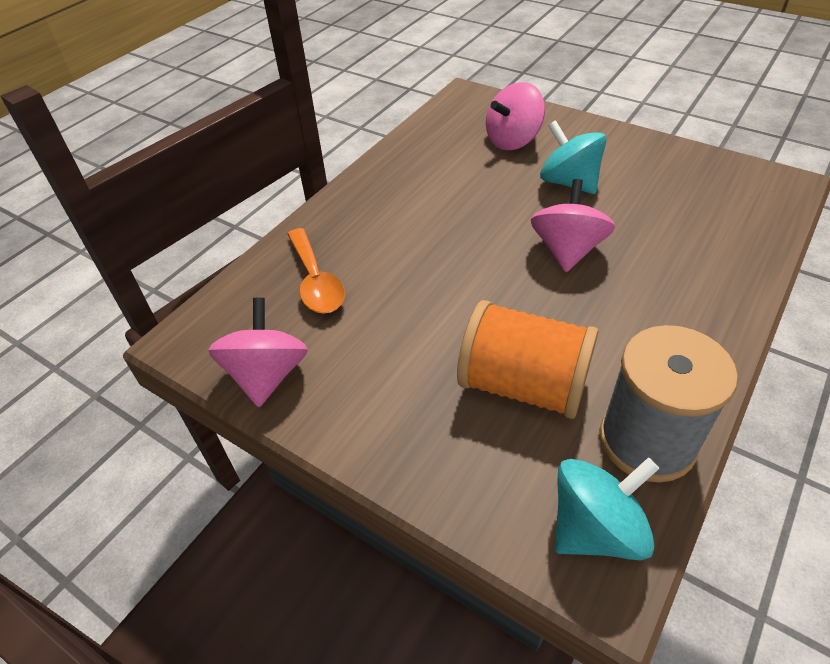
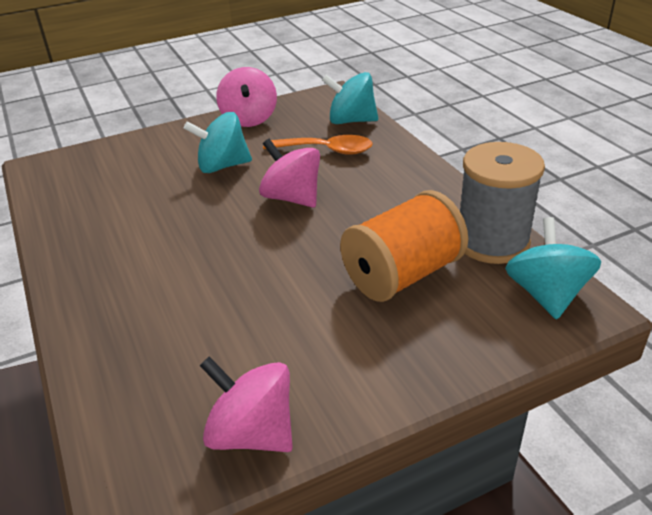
camera: 60 degrees left, 10 degrees down
(315, 281) = (162, 352): orange spoon -> orange spoon (325, 150)
(513, 140) = (137, 169): pink spinning top -> pink spinning top (249, 119)
(751, 223) = (351, 121): none -> turquoise spinning top

